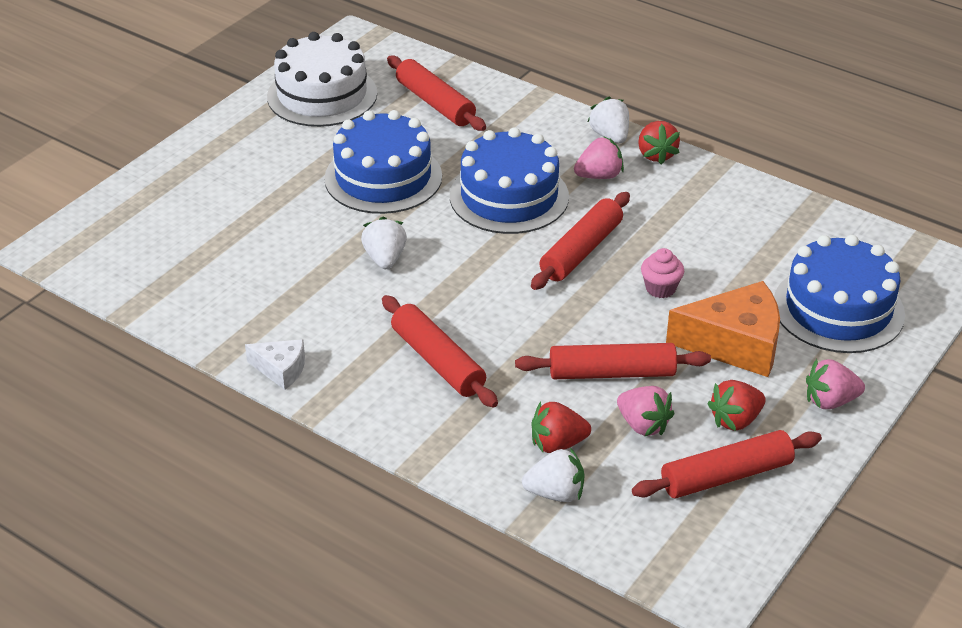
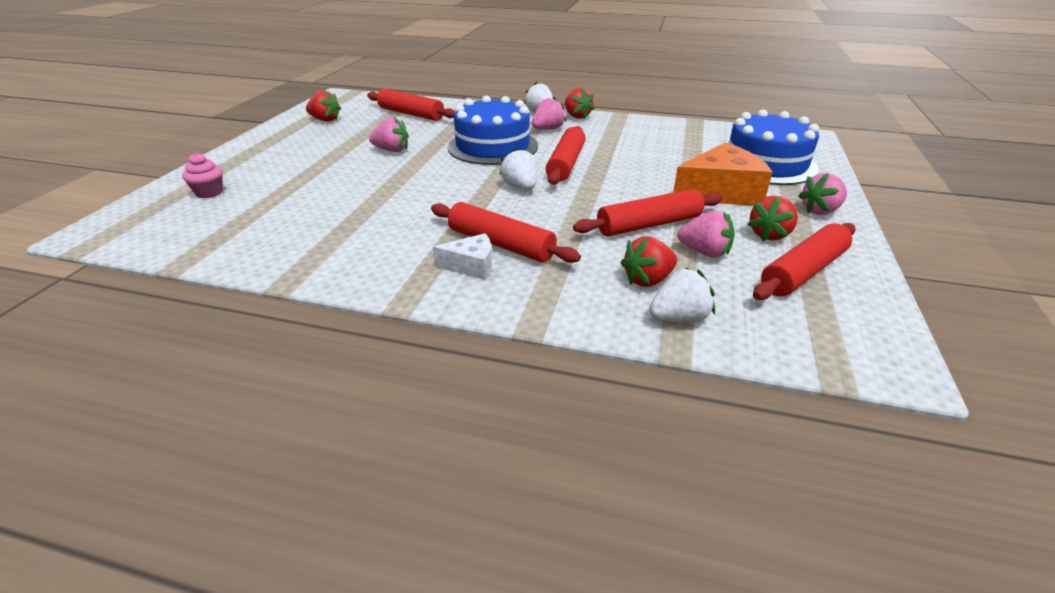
camera: 20 degrees left, 5 degrees down
(281, 369) = (355, 278): white cheese -> white cheese (471, 265)
(322, 95) = (325, 120): white cake -> red strawberry
(383, 177) = (392, 150): blue cake -> pink strawberry
(385, 259) = (417, 191): white strawberry -> white strawberry (520, 187)
(660, 288) = (639, 173): pink cupcake -> pink cupcake (209, 192)

